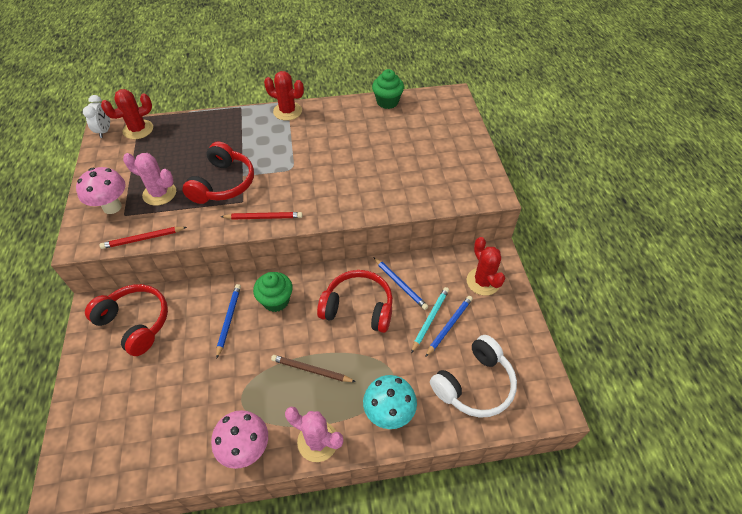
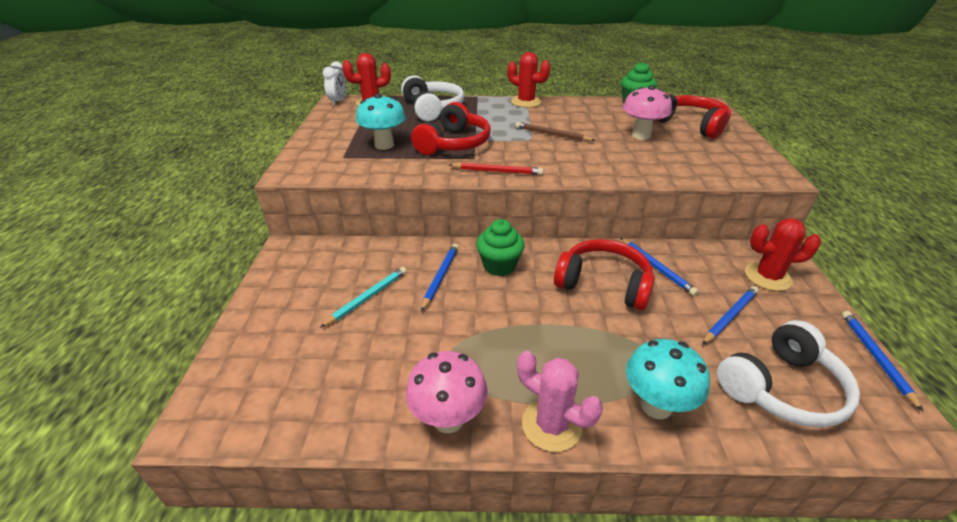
camera: 10 degrees right, 15 degrees down
(112, 207) = (332, 150): pink mushroom -> pink mushroom (641, 135)
(135, 323) = (330, 267): red headphones -> red headphones (690, 125)
(143, 239) = (359, 175): red pencil -> none
(159, 193) = (384, 145): pink cactus -> turquoise mushroom
(199, 132) = (433, 109): none -> white headphones
(311, 370) = (543, 340): brown pencil -> brown pencil (552, 134)
(430, 319) = (702, 306): turquoise pencil -> turquoise pencil (367, 298)
(483, 281) = (768, 277): red cactus -> red cactus turned 75 degrees counterclockwise
(542, 348) = (876, 358): none -> blue pencil

